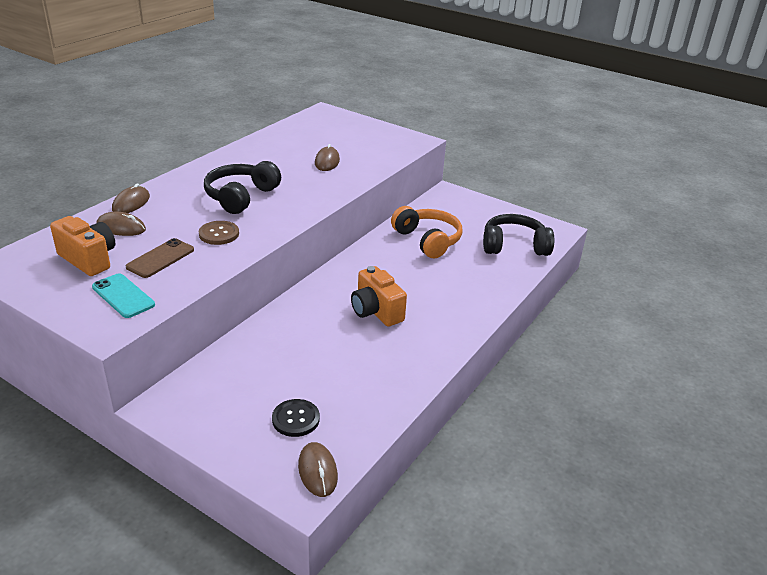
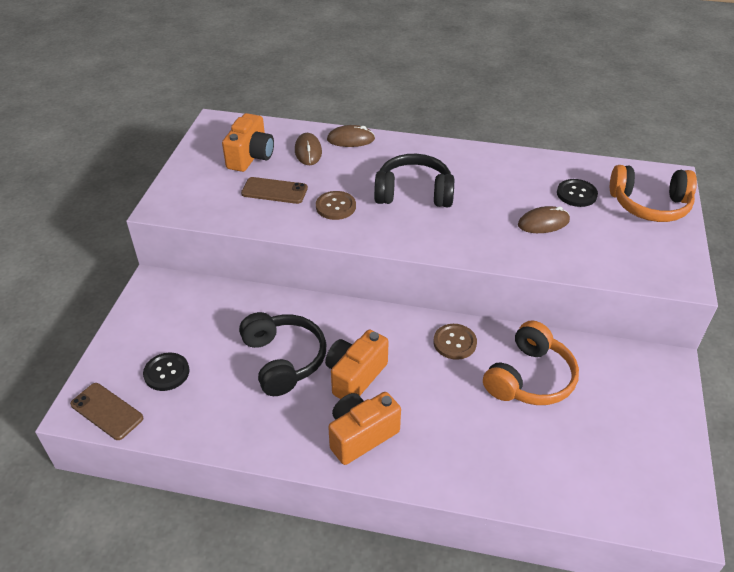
camera: 70 degrees right, 10 degrees up
(123, 296) = (210, 195): turquoise phone -> none
(309, 142) = (576, 194): none -> black button
(318, 471) = (107, 411): brown mouse -> brown phone
(344, 125) = (649, 205): none -> orange headphones
(375, 258) = (454, 342): none -> brown button
(435, 324) = (361, 435): none -> orange camera
(514, 246) = (590, 474): black headphones -> black headphones (284, 360)

